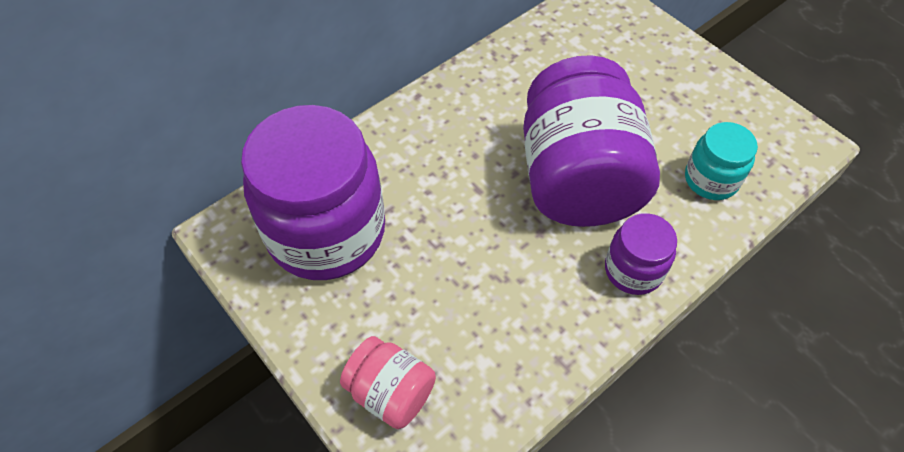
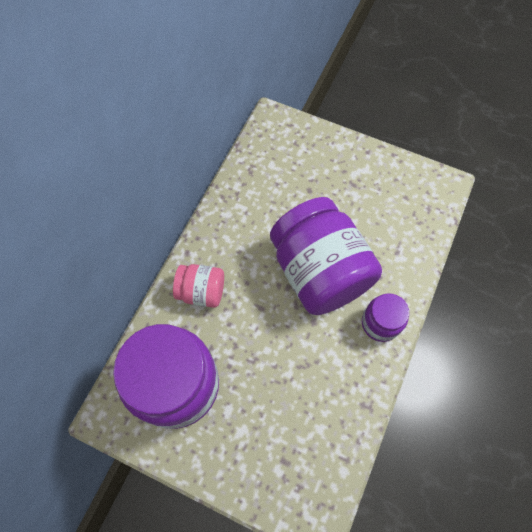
camera: 25 degrees left, 10 degrees up
(391, 392) = (274, 477): pink jar -> pink jar (202, 291)
(711, 179) = (399, 237): turquoise jar -> none

